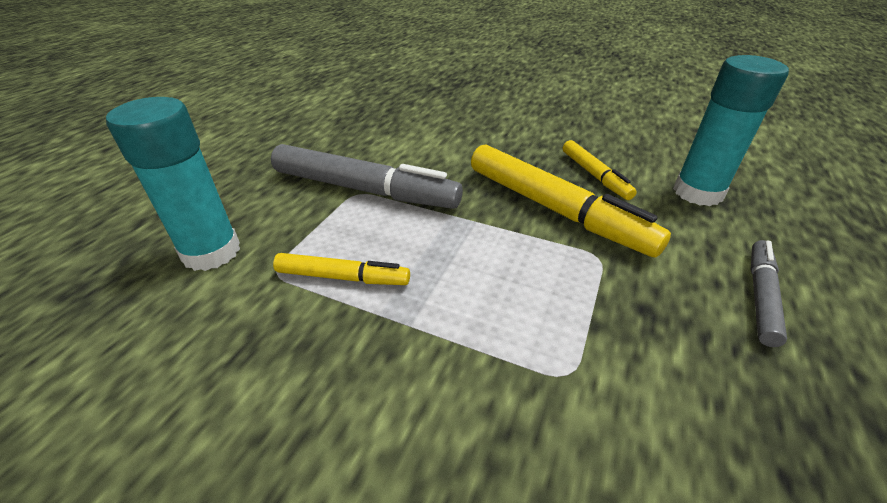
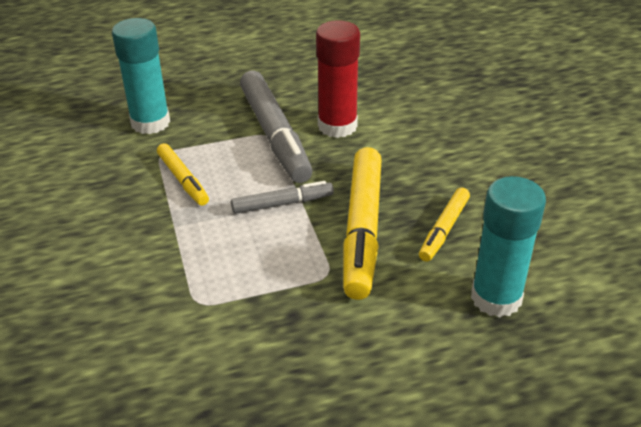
camera: 50 degrees right, 0 degrees up
(403, 157) = (337, 126): none -> red glue stick
(760, 296) = (373, 370): grey marker -> grey marker (282, 203)

